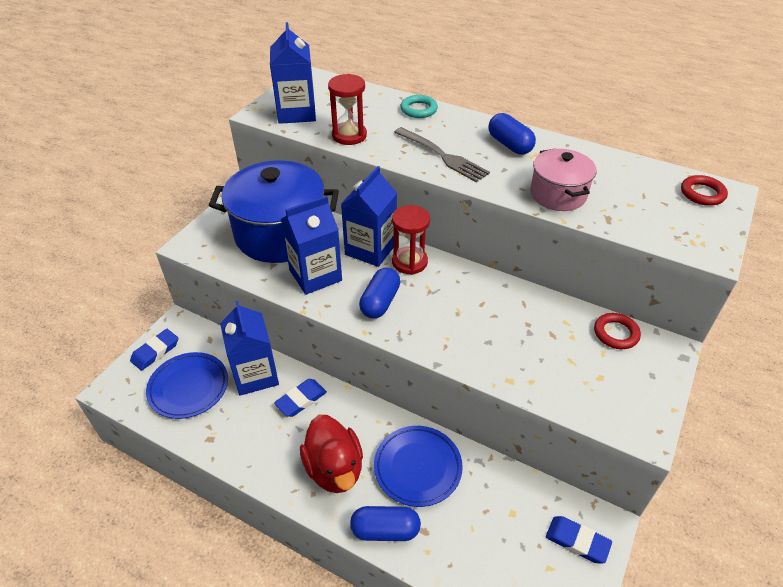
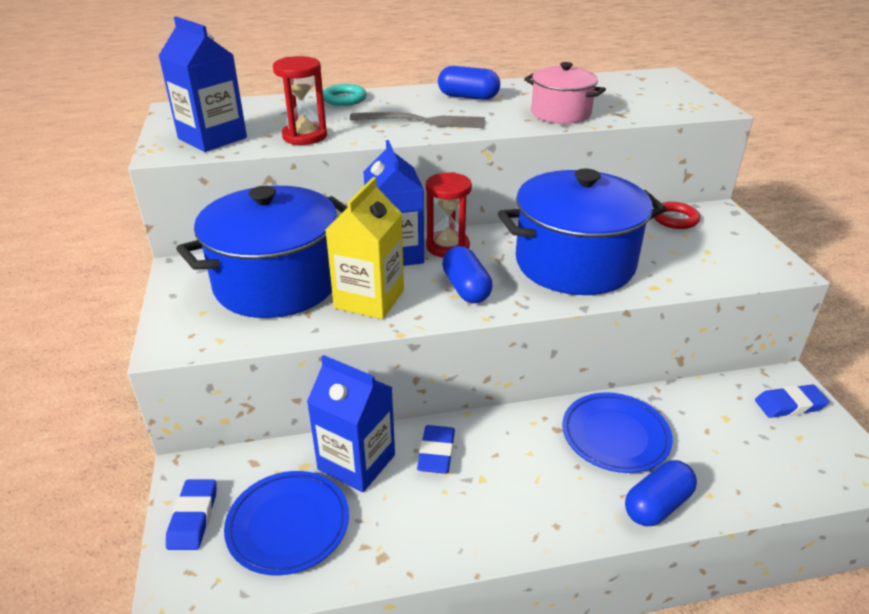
camera: 40 degrees left, 10 degrees down
(315, 275) = (369, 299): blue carton -> yellow carton
(334, 469) = (547, 489): red duck -> none
(478, 326) = (574, 263): none -> blue pot
(702, 193) = (652, 80): red ring -> none

